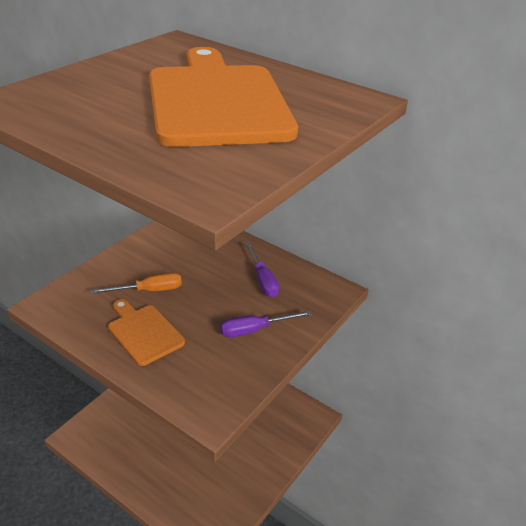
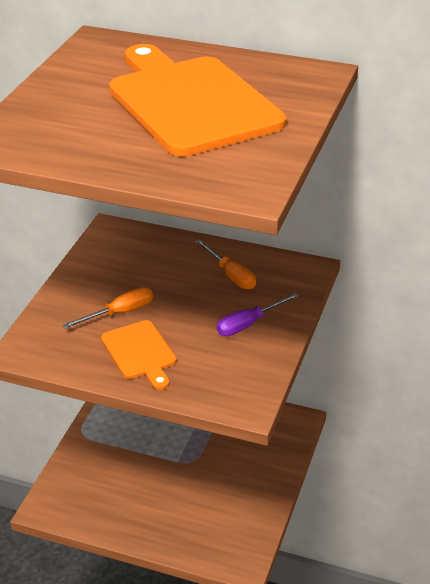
camera: 15 degrees left, 0 degrees up
(144, 332) = (140, 353): orange cutting board -> orange cutting board turned 150 degrees counterclockwise
(262, 280) = (231, 275): purple screwdriver -> orange screwdriver

